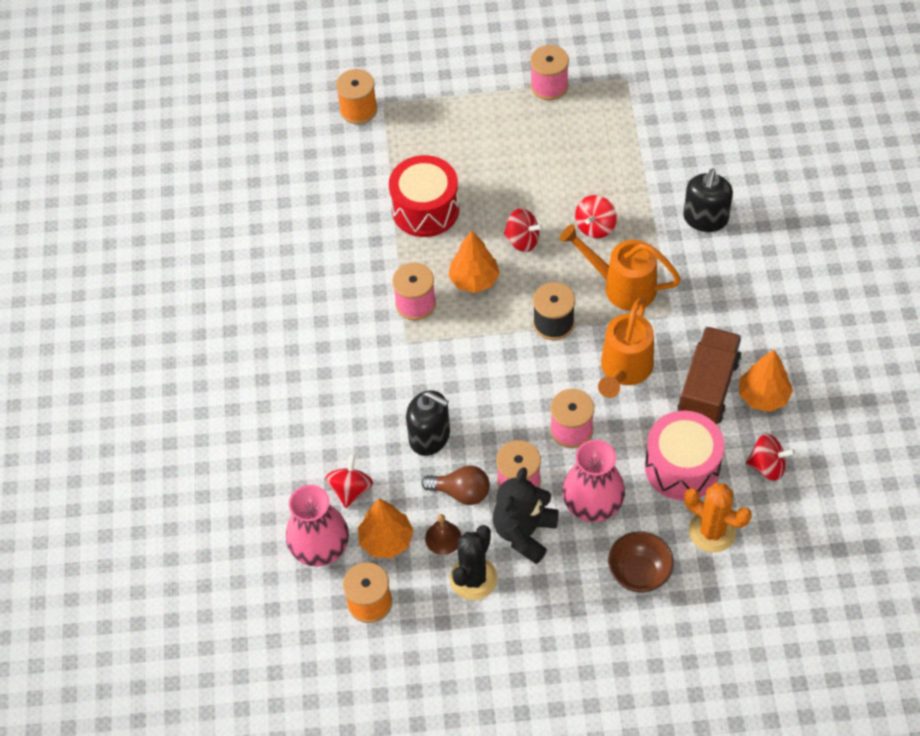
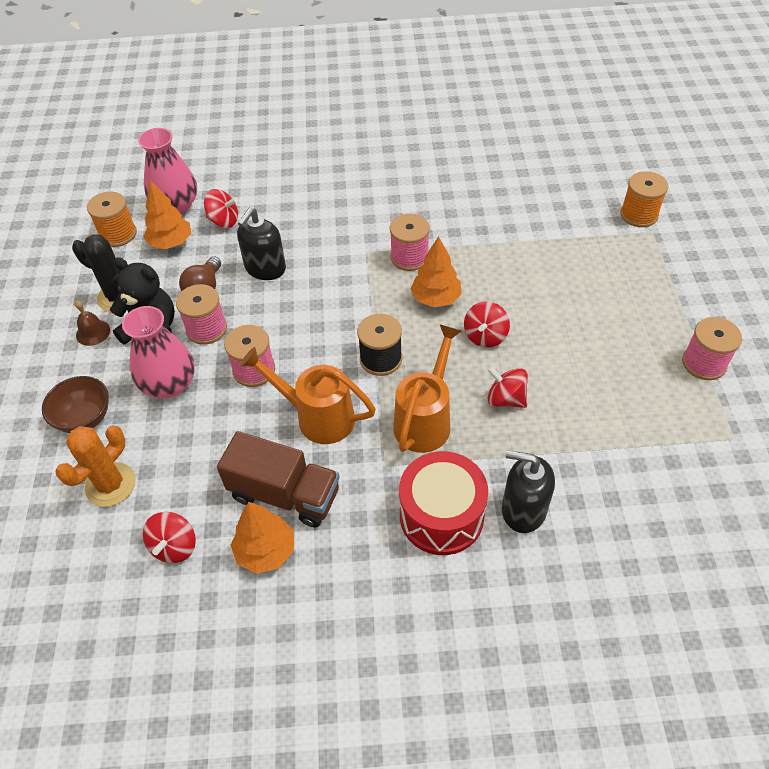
camera: 90 degrees right, 5 degrees down
(425, 209) = (520, 263): red drum -> red drum (441, 516)
(443, 538) = (163, 277): brown bell -> brown bell (93, 332)
(682, 467) = (192, 462): pink drum -> none

